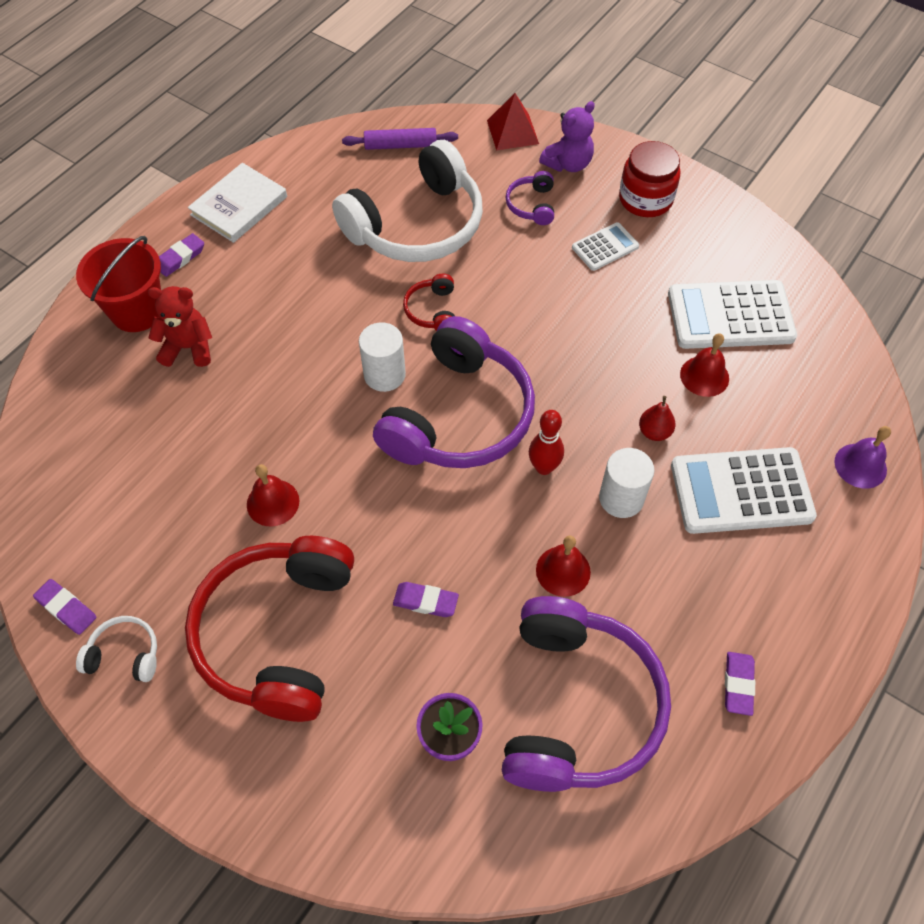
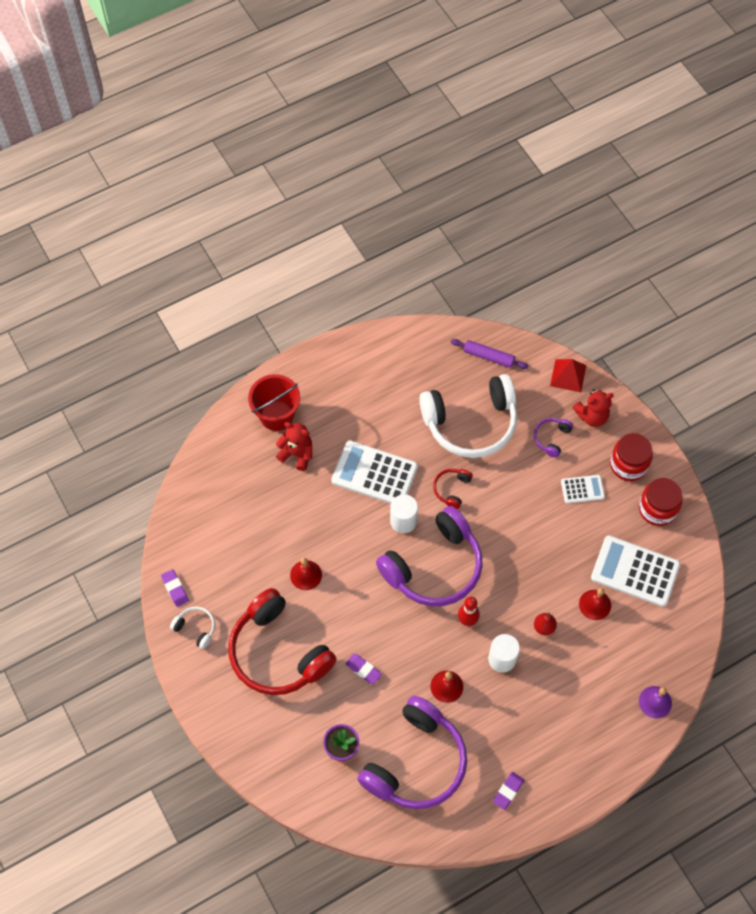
camera: 25 degrees right, 5 degrees up
(180, 258) = (316, 387): purple eraser -> none
(239, 206) = (366, 363): white book -> none
(278, 633) = (278, 652): red headphones -> red headphones turned 75 degrees counterclockwise
(568, 164) = (592, 416): purple teddy bear -> red teddy bear
(712, 234) = (657, 509): none -> red jar
(741, 491) = (574, 686): white calculator -> white calculator (374, 474)

